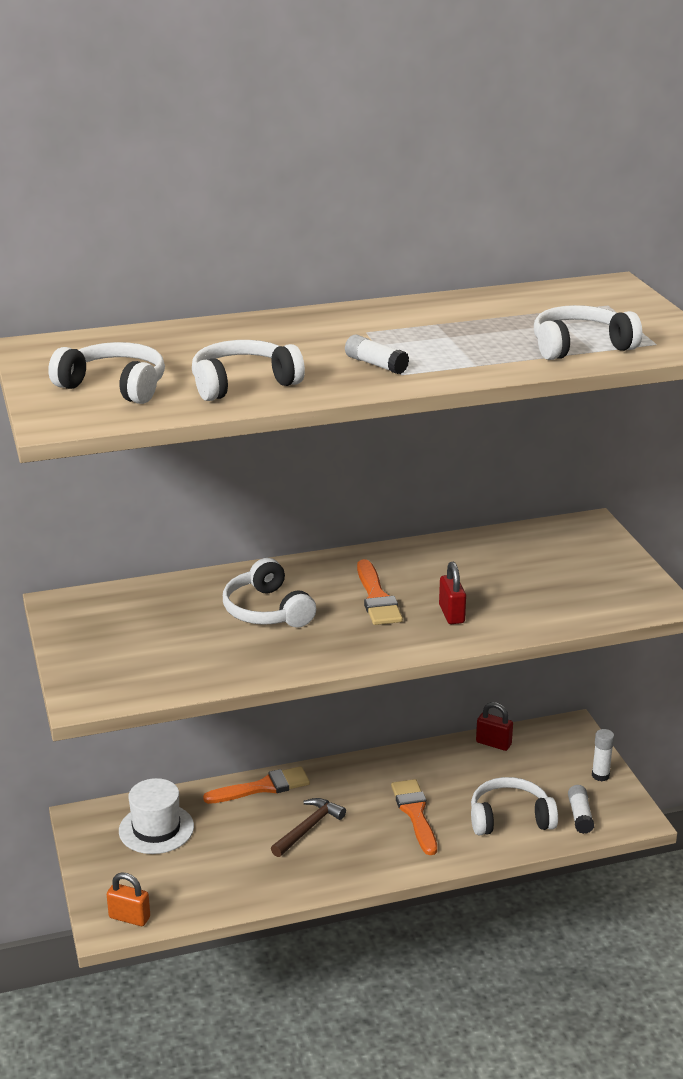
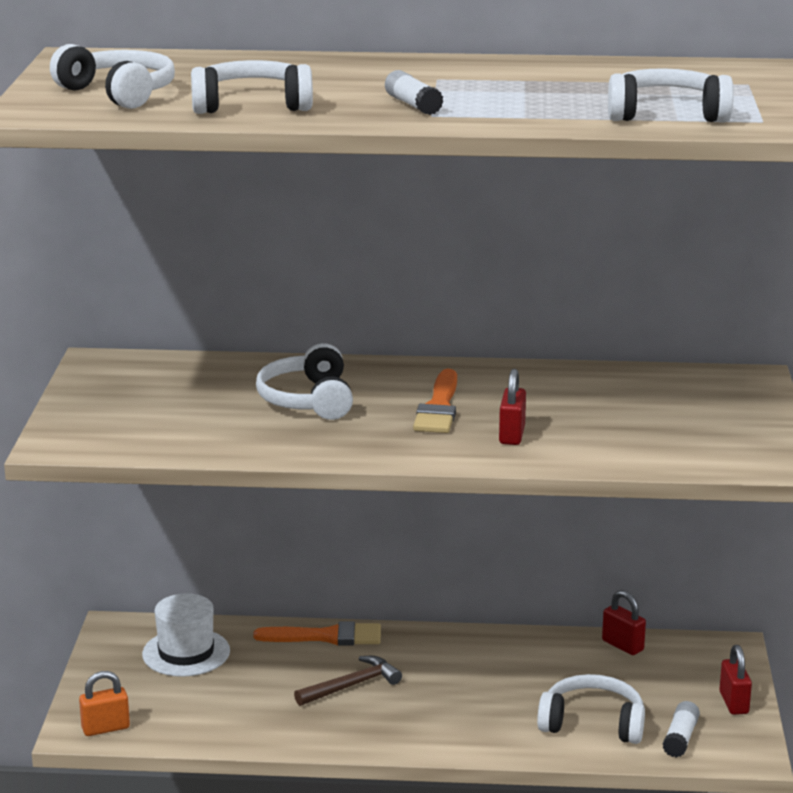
camera: 20 degrees right, 5 degrees down
(129, 917) = (105, 728): orange padlock -> orange padlock turned 60 degrees counterclockwise
(415, 813) = (483, 696): orange brush -> none
(600, 775) = (734, 703): white glue stick -> red padlock

